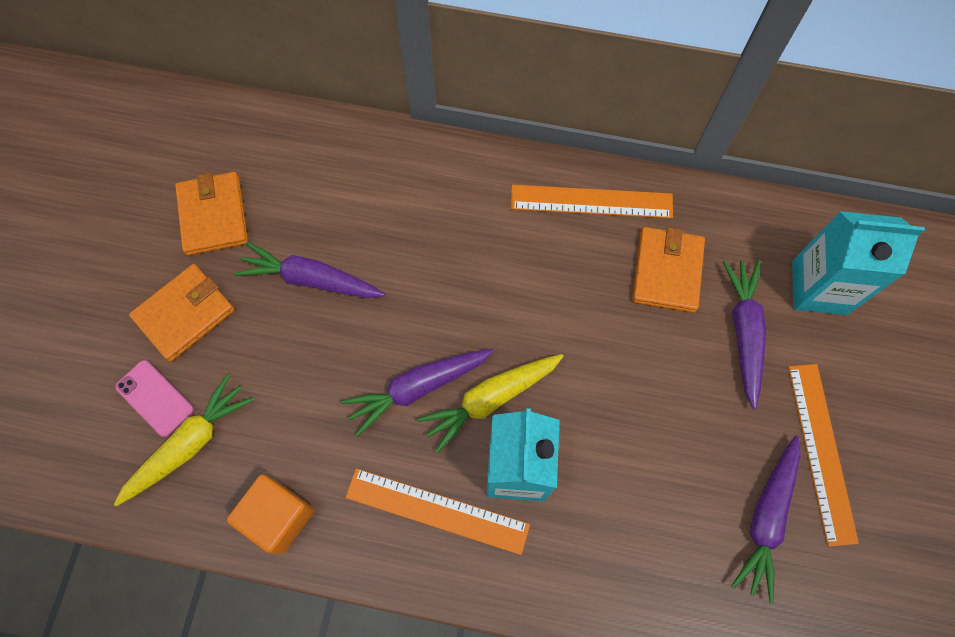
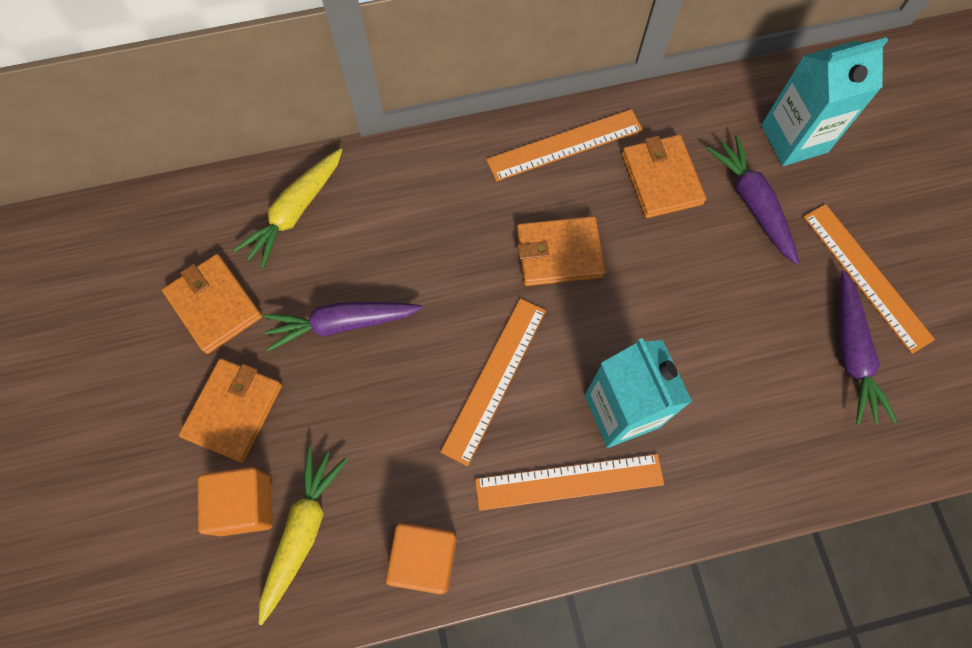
camera: 25 degrees left, 0 degrees up
(154, 398) = (245, 504): pink phone -> orange cube
(418, 388) = (494, 379): purple carrot -> orange ruler
(490, 399) = (565, 359): yellow carrot -> yellow carrot (295, 212)
(534, 300) = (559, 253): none -> orange wallet

